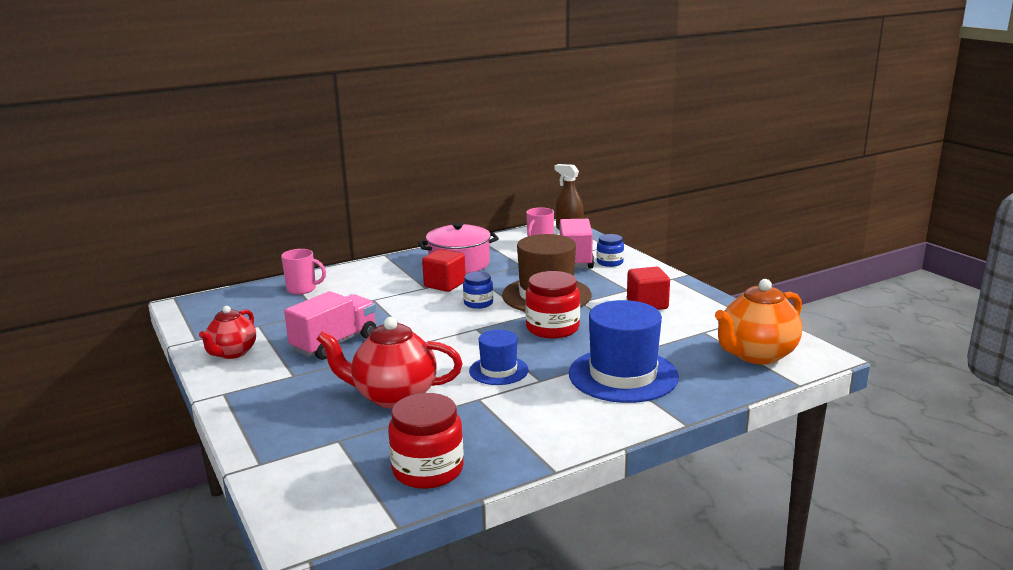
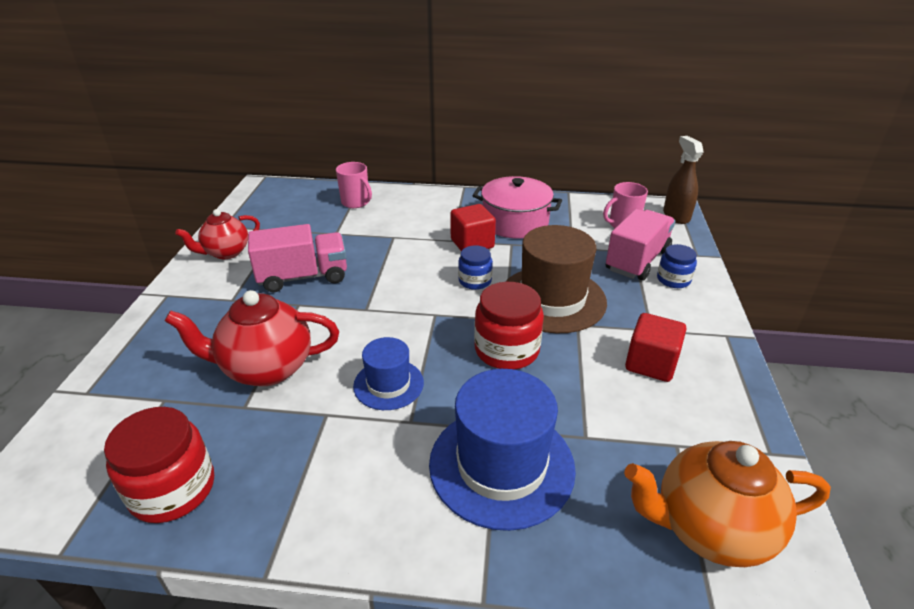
camera: 35 degrees right, 15 degrees up
(393, 396) = (266, 368): red teapot -> red teapot turned 45 degrees counterclockwise

